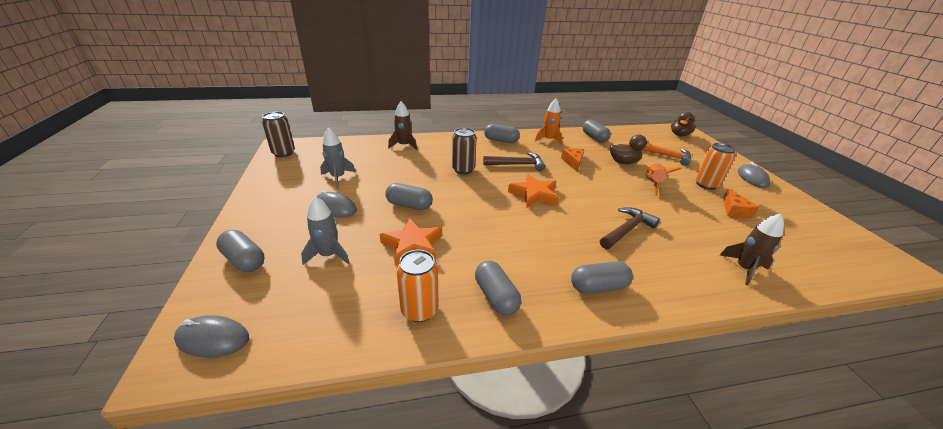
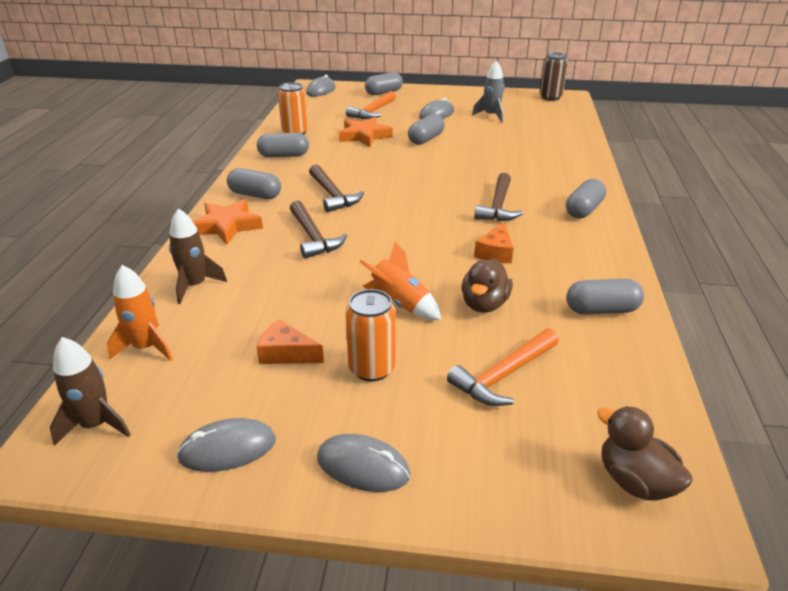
camera: 110 degrees right, 0 degrees up
(329, 255) = (372, 112): grey rocket -> orange hammer
(404, 145) = (567, 146): brown rocket -> brown rocket (96, 425)
(463, 169) = (492, 171): brown can -> none
(534, 194) = (416, 201): orange star -> orange star (227, 226)
(548, 140) = (588, 253): orange rocket -> orange rocket (146, 347)
(558, 236) = (333, 195): none -> brown hammer
(573, 162) = (495, 252): orange cheese -> orange cheese turned 90 degrees clockwise
(598, 287) = (255, 195): grey capsule -> grey capsule turned 75 degrees counterclockwise
(801, 211) = (227, 449): none -> grey mouse

